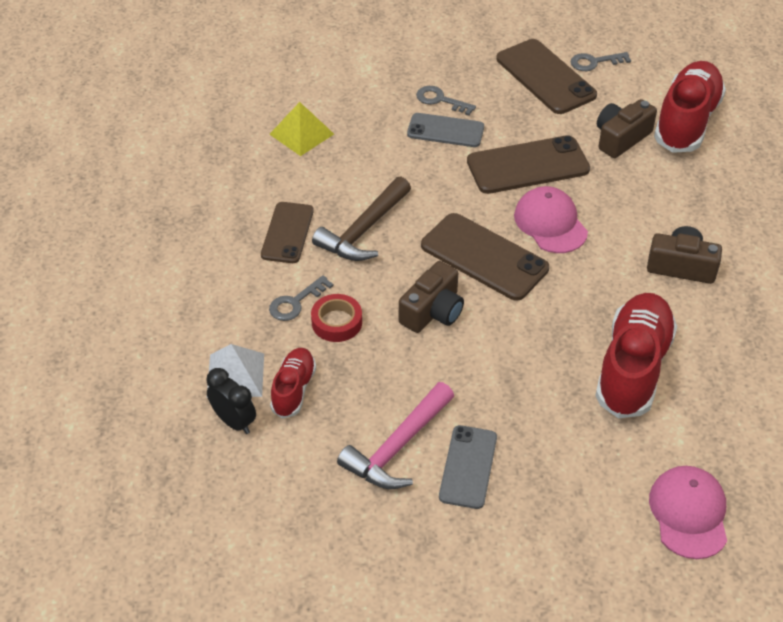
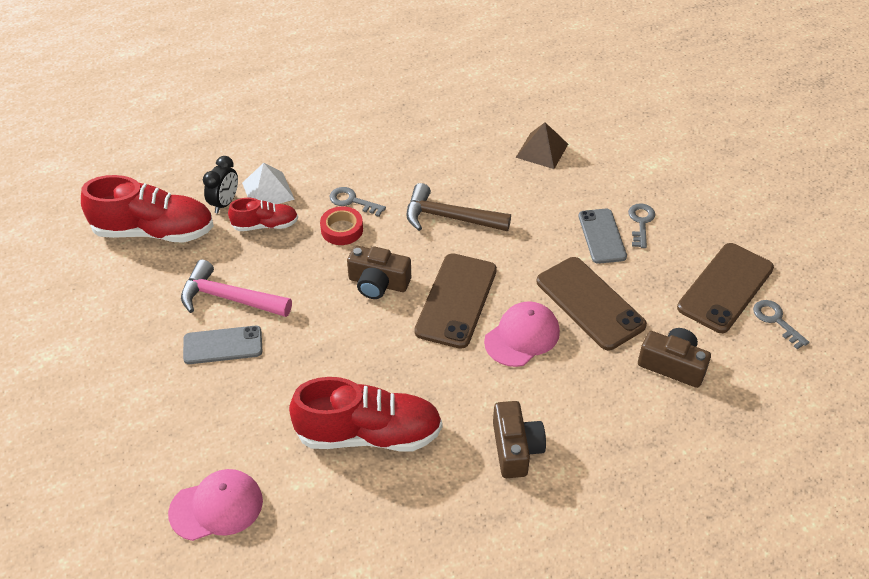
camera: 70 degrees right, 0 degrees up
(287, 233) = (424, 175): brown phone -> none
(302, 134) = (542, 150): yellow pyramid -> brown pyramid
(686, 121) = (734, 415): red shoe -> red shoe (154, 231)

